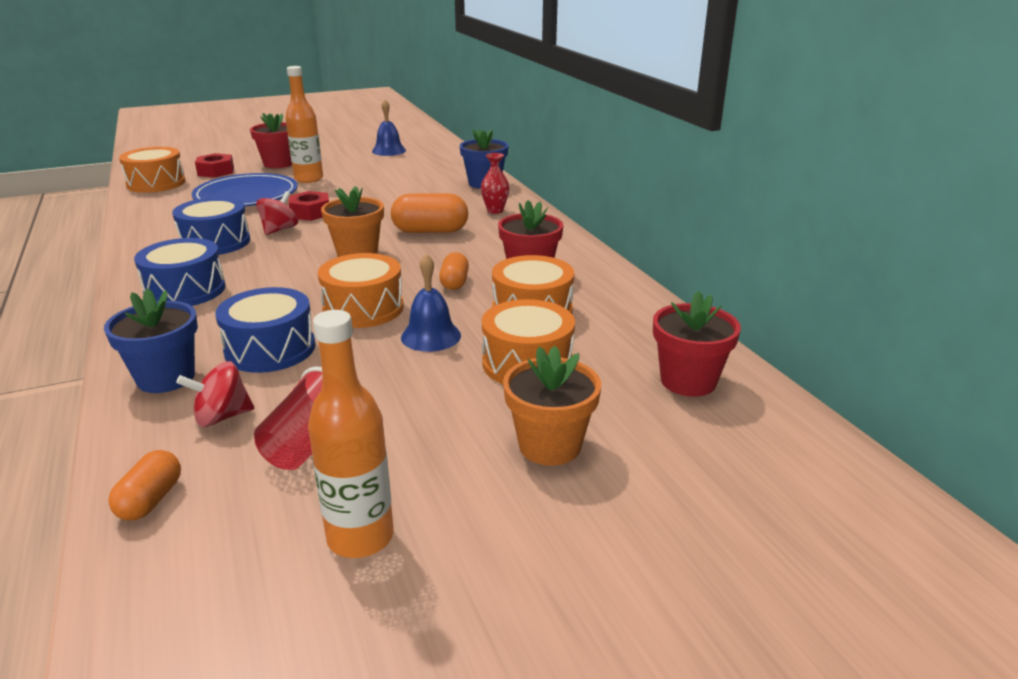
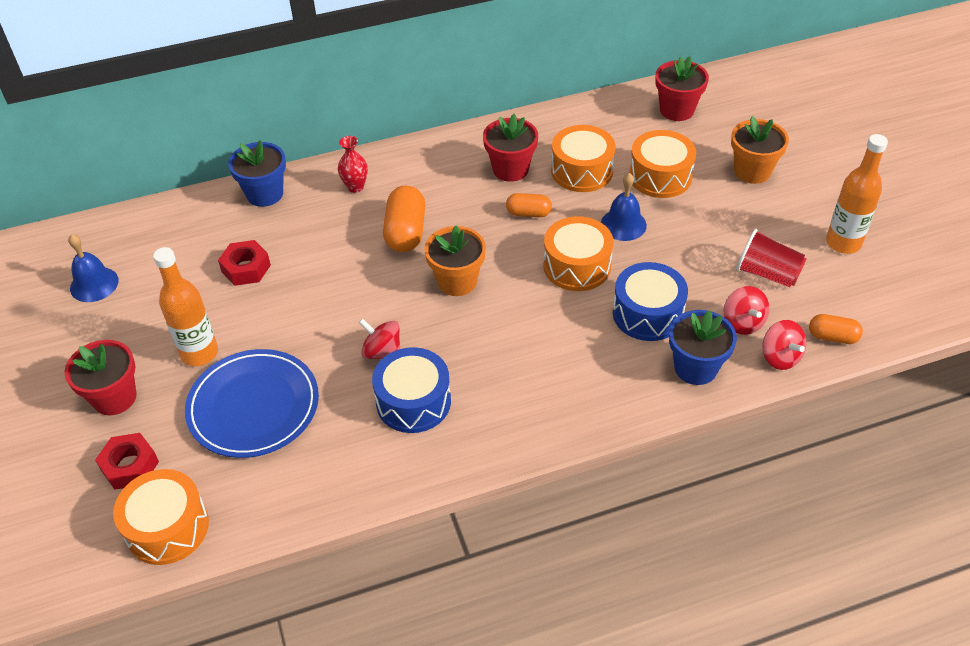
camera: 85 degrees left, 20 degrees up
(142, 445) = (780, 357): none -> red spinning top
(185, 290) = (537, 397): blue drum -> none
(310, 213) = (332, 333): red nut -> red nut (246, 268)

